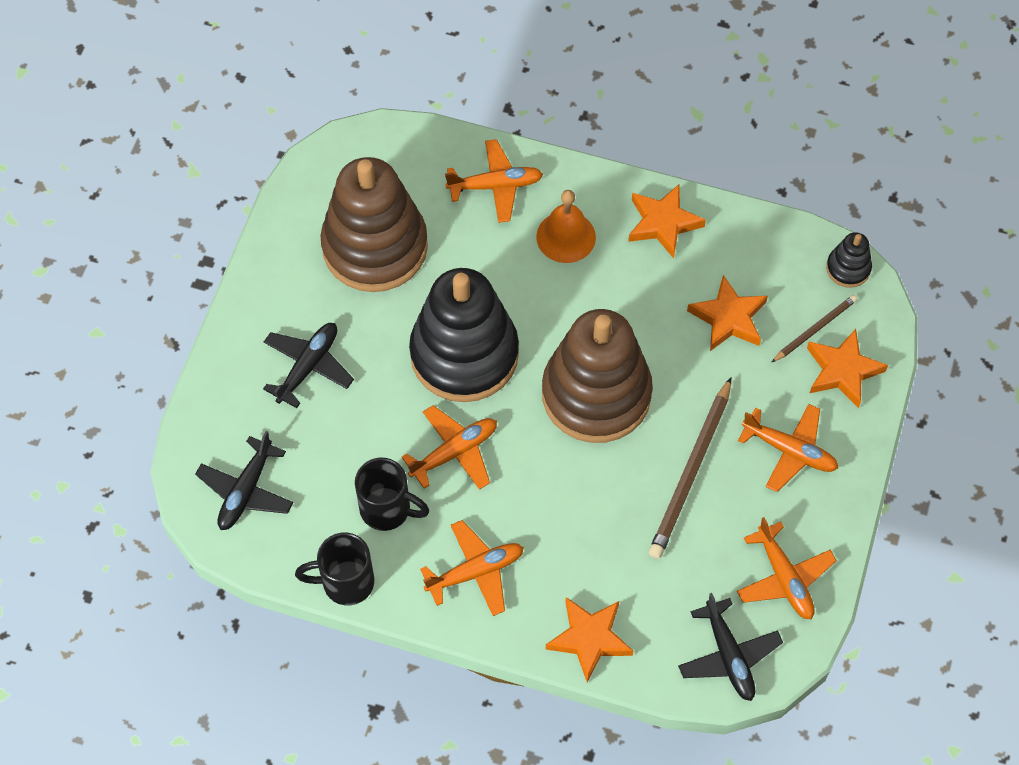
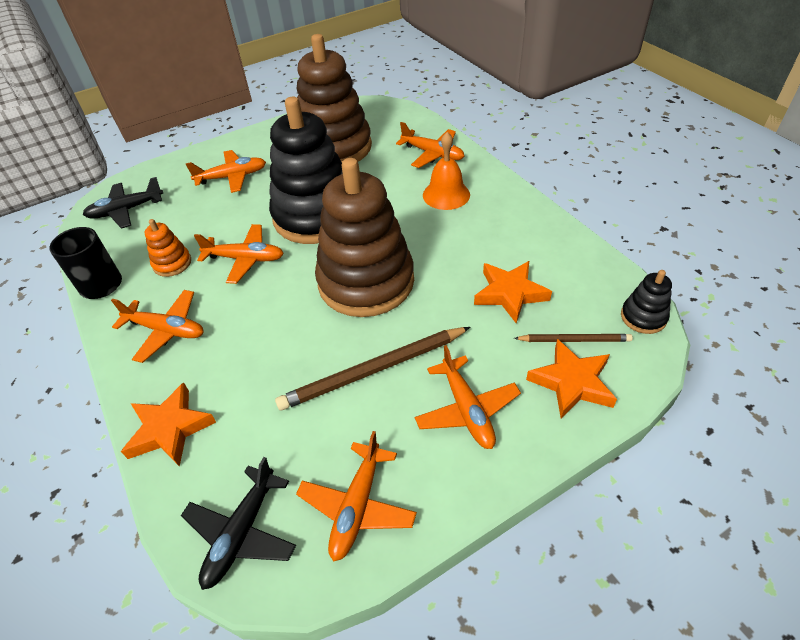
camera: 45 degrees right, 15 degrees down
(308, 366) = (232, 177): black plane -> orange plane
(387, 509) = (172, 263): black mug -> orange stacking toy
(663, 223) = (519, 219): orange star -> none

